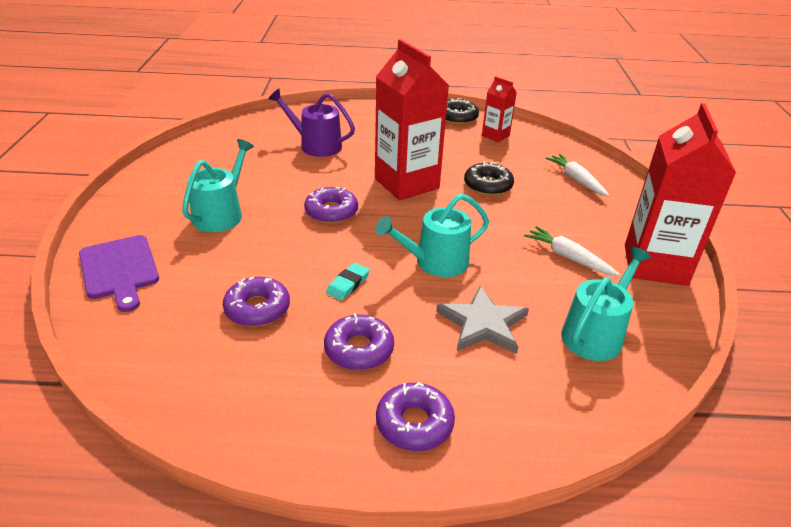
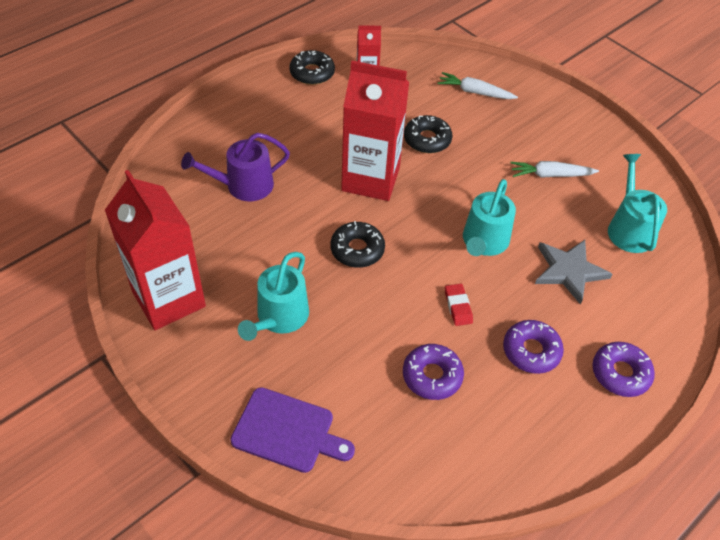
camera: 45 degrees left, 15 degrees up
(221, 214) = (279, 317): turquoise watering can -> turquoise watering can turned 135 degrees counterclockwise
(331, 212) = (357, 249): purple donut -> black donut
(348, 284) = (458, 306): turquoise eraser -> red eraser
(655, 265) = (600, 144): red carton -> red carton (169, 299)

